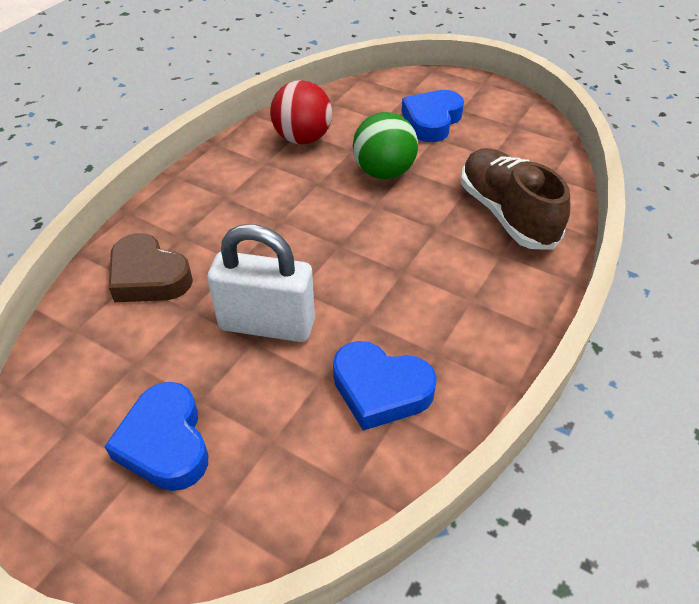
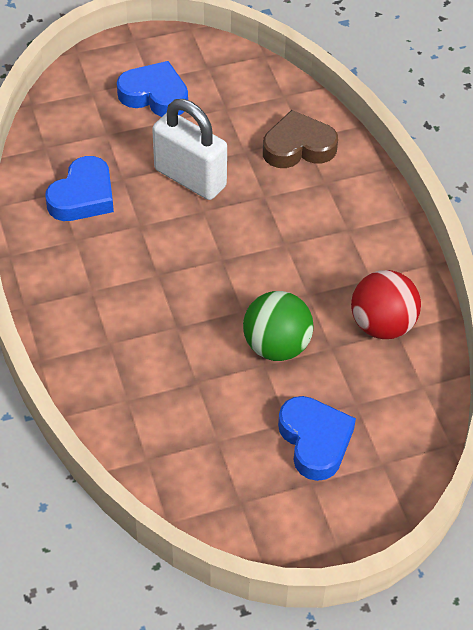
camera: 130 degrees right, 5 degrees up
(267, 325) = (190, 178): white padlock -> white padlock turned 75 degrees clockwise
(380, 390) = (83, 196): blue heart -> blue heart turned 150 degrees clockwise
(506, 214) = (141, 384): brown shoe -> none

